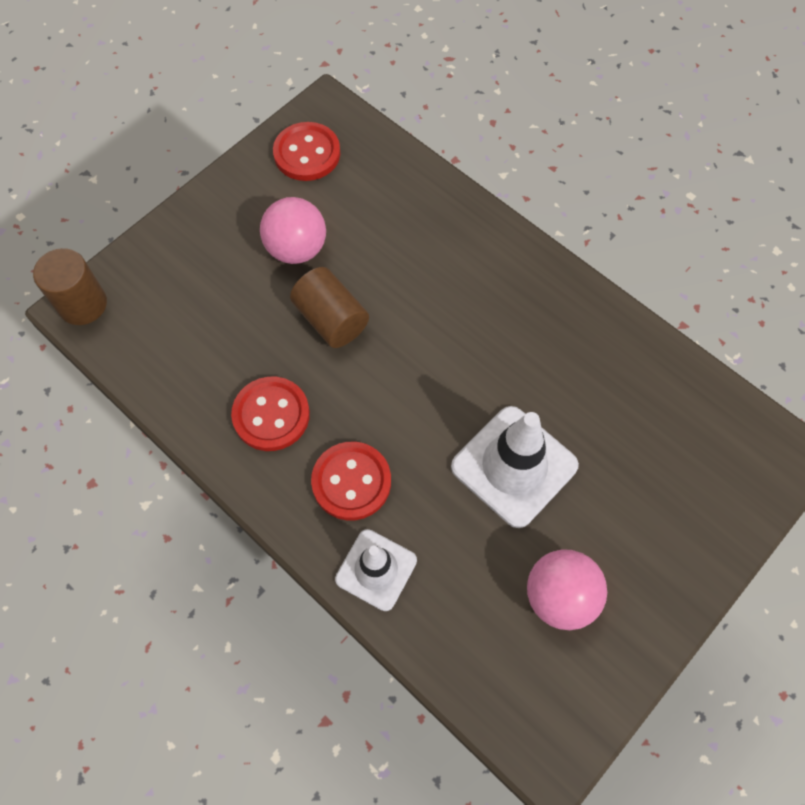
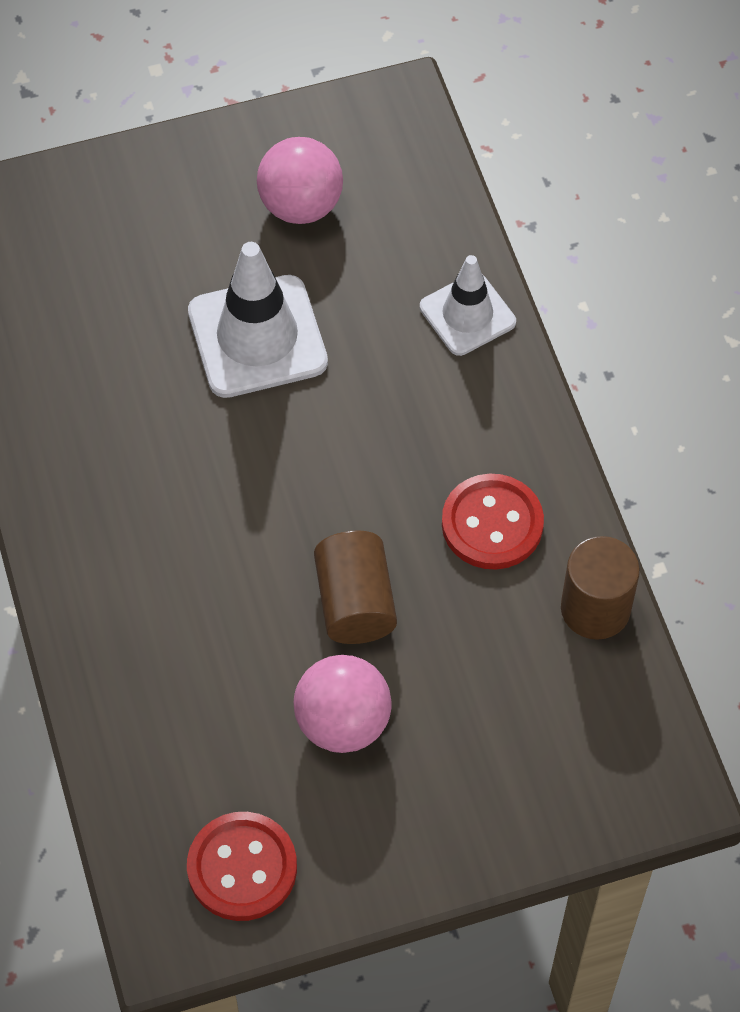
camera: 150 degrees left, 5 degrees down
(82, 304) = (663, 790): brown cylinder -> brown cylinder (595, 609)
(351, 482) = (442, 408): red button -> none

